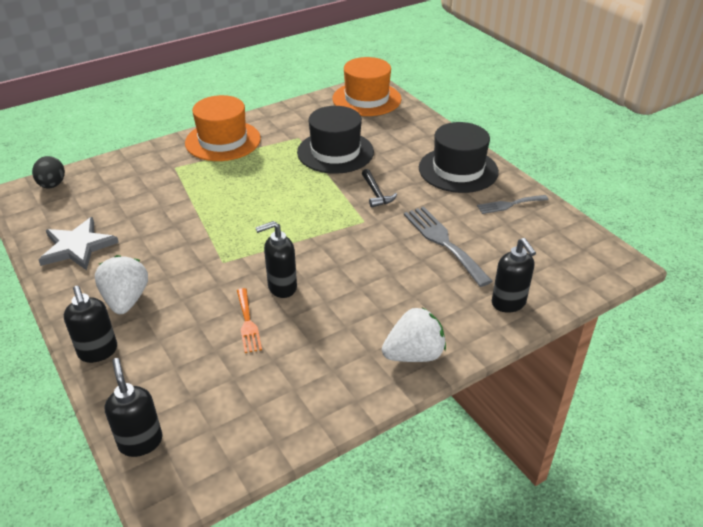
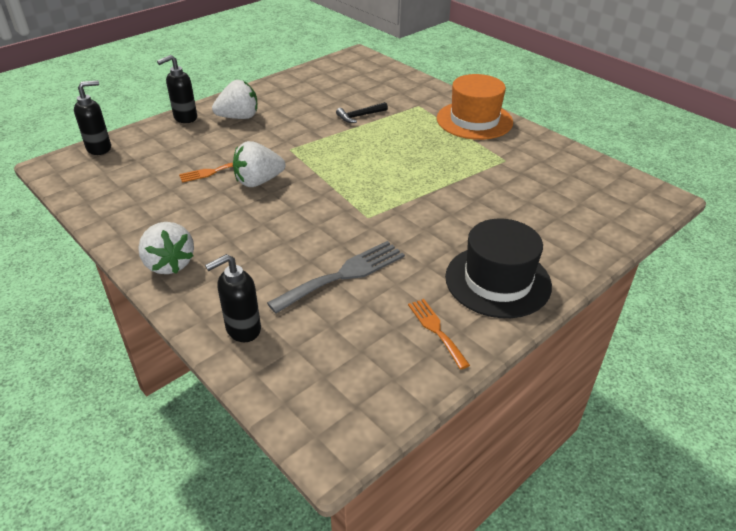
camera: 80 degrees right, 0 degrees up
(52, 185) = (372, 64): black egg -> none
(77, 247) = (298, 88): grey star -> none
(281, 287) = (258, 181): black soap dispenser -> white strawberry
(335, 152) = (489, 186): black hat -> none
(366, 99) = (623, 196): orange hat -> none
(376, 193) = (420, 220): black hammer -> black hammer (359, 116)
(509, 204) = (436, 330): grey fork -> orange fork

